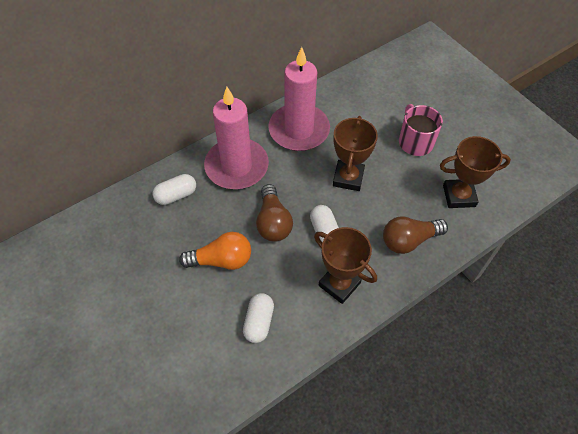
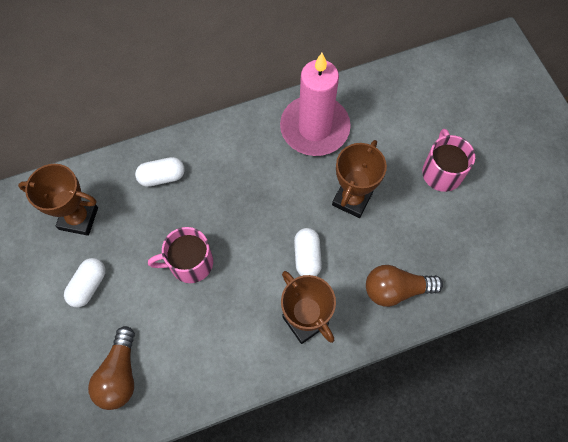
camera: 15 degrees right, 10 degrees up
(221, 260) = (190, 263): orange light bulb -> pink mug
(236, 166) = (234, 157): pink candle -> none
(259, 322) = (209, 341): white capsule -> white capsule (88, 285)
(273, 222) = (255, 232): brown light bulb -> brown light bulb (120, 374)
(459, 196) = (469, 250): brown trophy -> brown trophy (78, 218)

